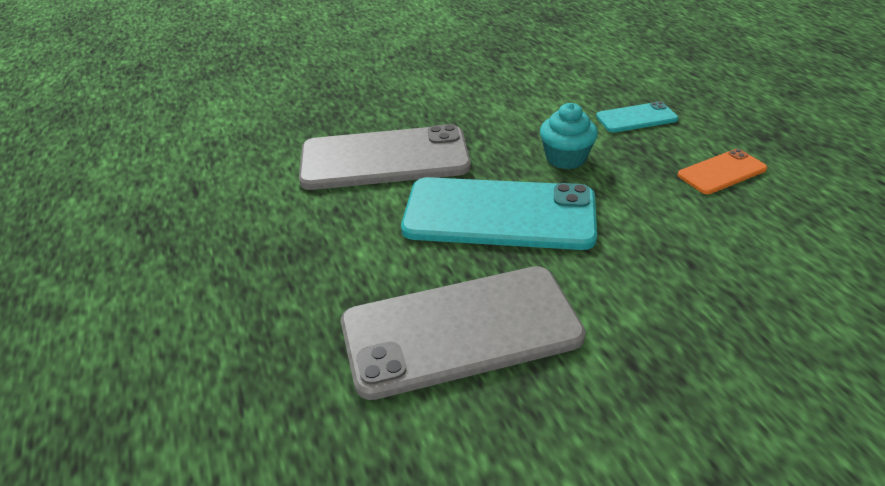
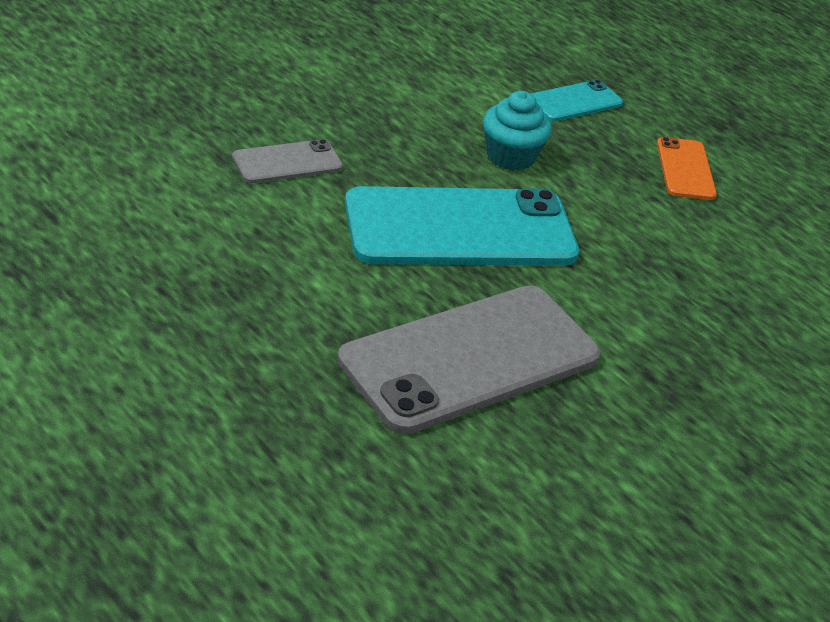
camera: 25 degrees left, 0 degrees up
(384, 158) = (287, 162): grey phone -> grey phone, size x0.48
(721, 172) = (685, 169): orange phone -> orange phone turned 45 degrees counterclockwise

